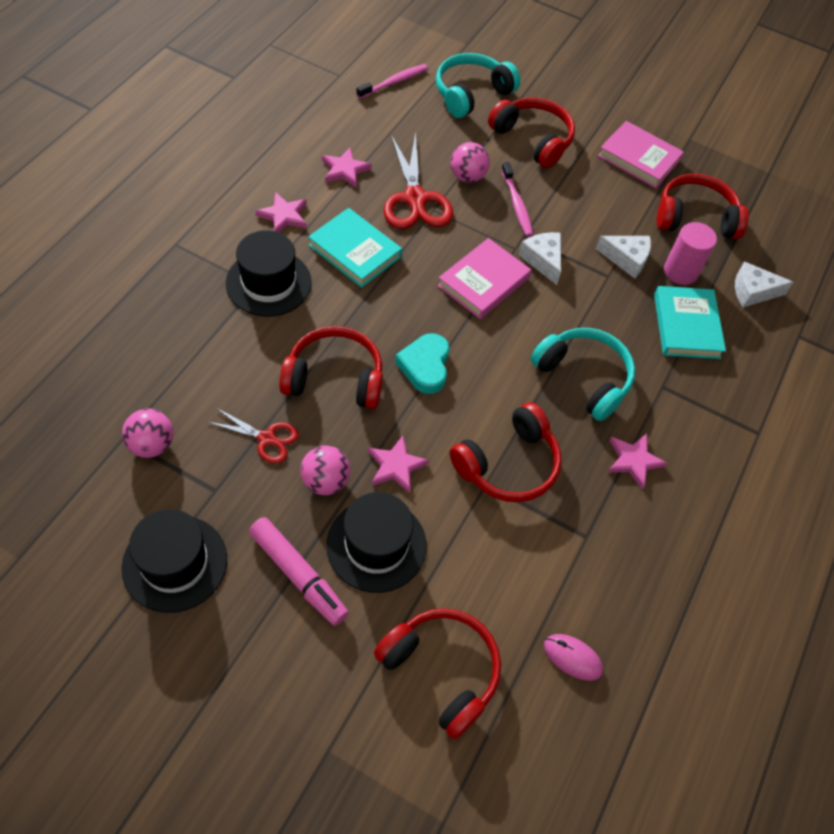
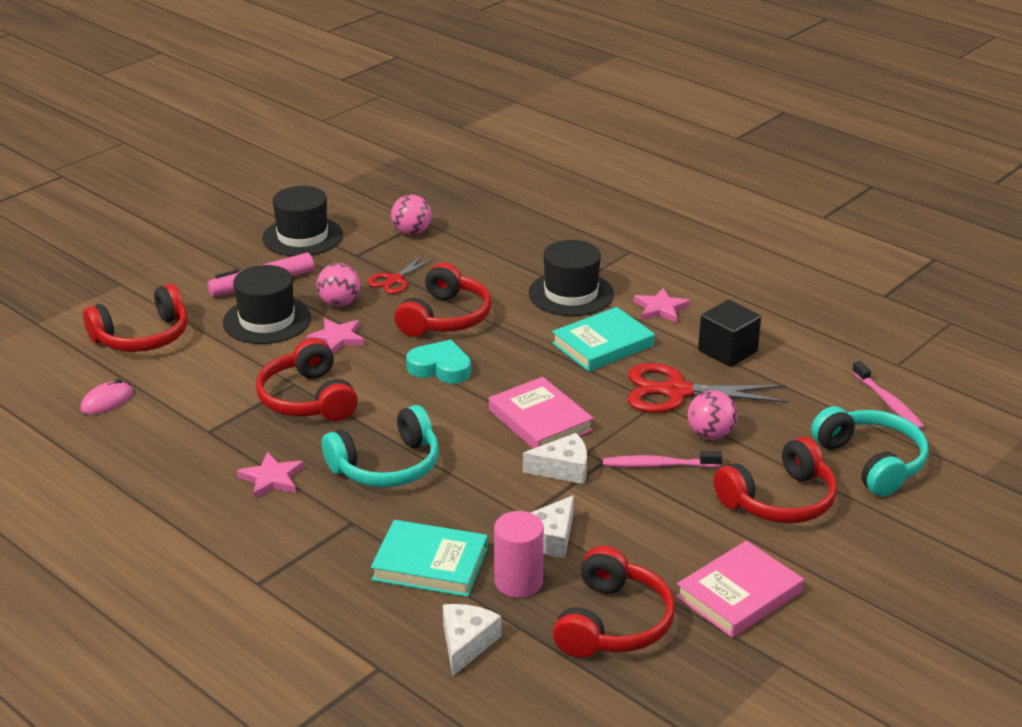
camera: 110 degrees right, 25 degrees down
(345, 170) = (727, 351): pink star -> black cube

